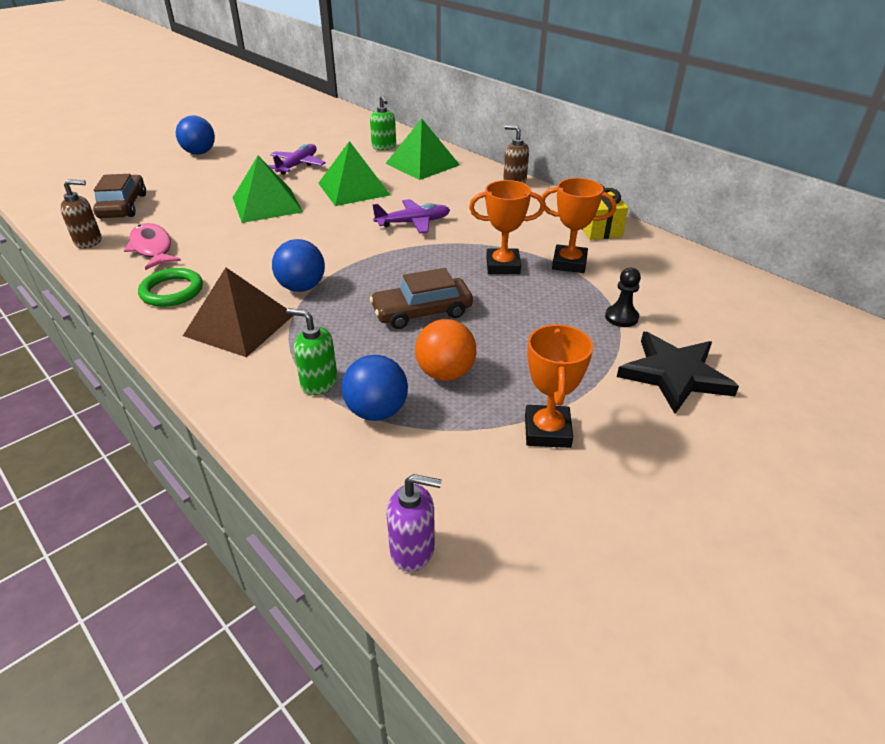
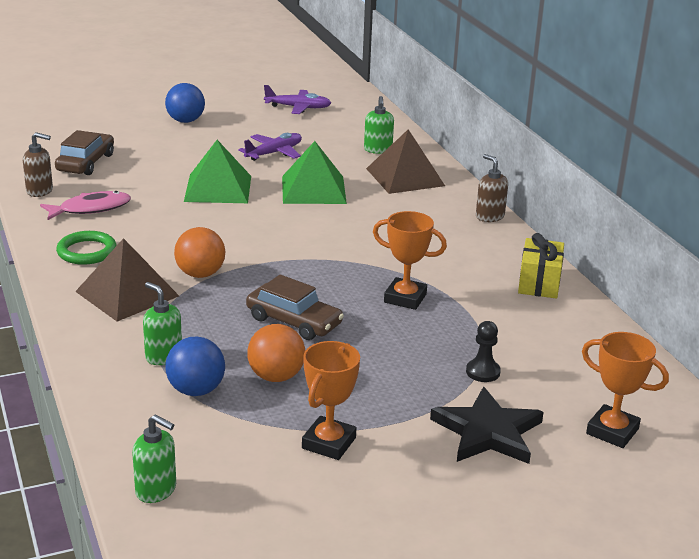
camera: 20 degrees right, 10 degrees down
(152, 248) = (90, 209): pink fish -> pink fish turned 75 degrees clockwise
(302, 287) = (200, 274): blue ball -> orange ball
(413, 223) = (348, 237): purple plane -> purple plane (298, 107)
(413, 550) = (156, 490): purple soap dispenser -> green soap dispenser
(422, 164) = (405, 177): green pyramid -> brown pyramid
(422, 312) = (294, 321): brown car -> brown car turned 150 degrees counterclockwise
(569, 263) = (475, 311): orange trophy -> orange trophy (612, 431)

